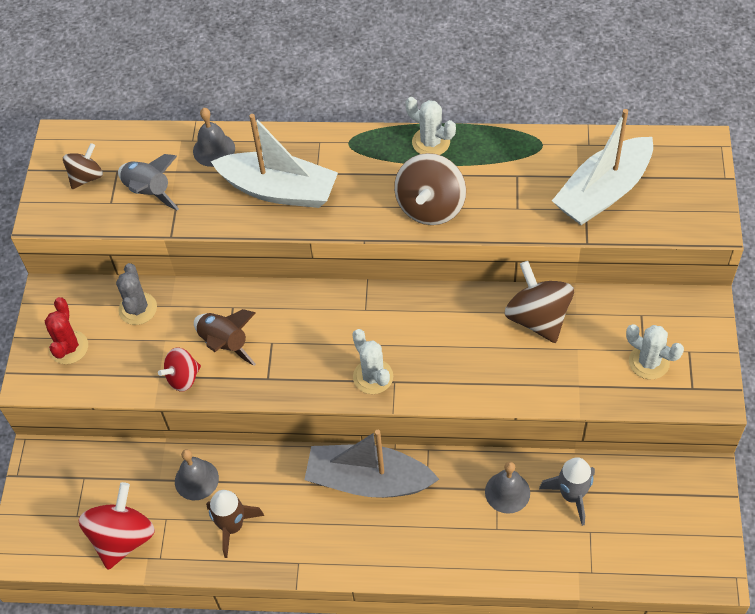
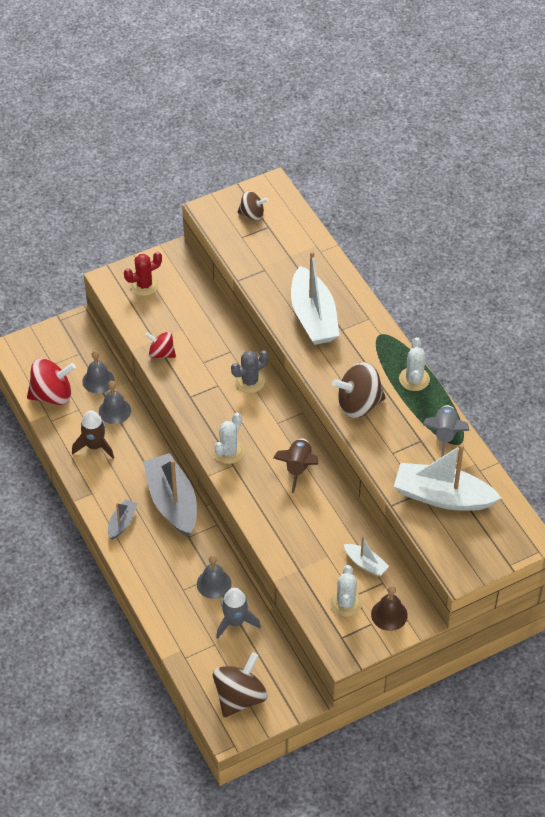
camera: 55 degrees right, 5 degrees down
(138, 309) = (195, 304): grey cactus -> grey cactus (250, 381)
(149, 191) = (263, 251): grey rocket -> grey rocket (444, 435)
(214, 149) = (321, 266): grey bell -> grey bell (98, 380)
(225, 343) = (200, 361): brown rocket -> brown rocket (298, 467)
(363, 549) = (122, 523): none -> grey boat
(537, 318) = (337, 522): brown spinning top -> brown spinning top (240, 697)
(607, 318) = (365, 564): none -> white boat
(686, 329) = (389, 614): none -> brown bell

